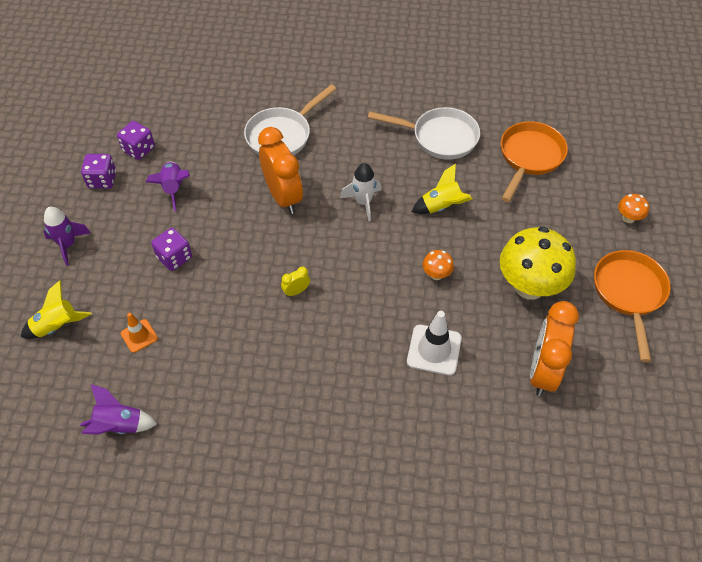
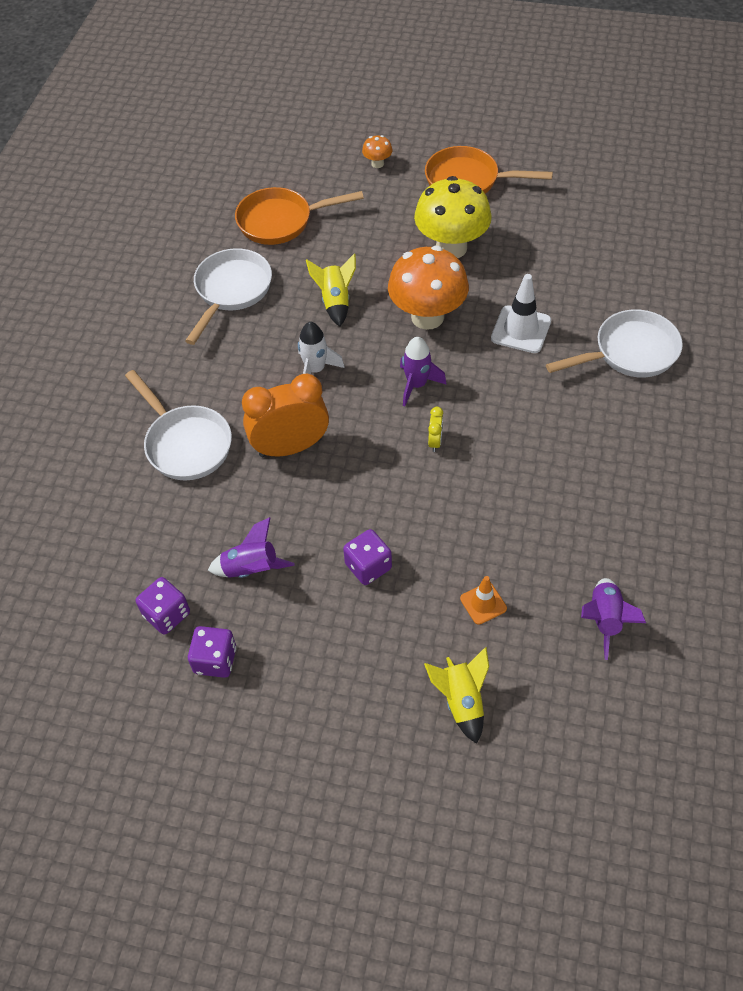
camera: 80 degrees left, 0 degrees up
(68, 245) = (327, 698): purple rocket -> purple rocket (417, 385)
(296, 291) = (435, 441): yellow clock -> yellow clock turned 150 degrees counterclockwise
(420, 448) = (629, 352): none -> white pan
(436, 274) = (427, 317): orange mushroom -> orange mushroom, size x2.32
(529, 157) = (281, 221): orange pan -> orange pan turned 45 degrees counterclockwise
(542, 371) = (549, 253): orange clock -> none

